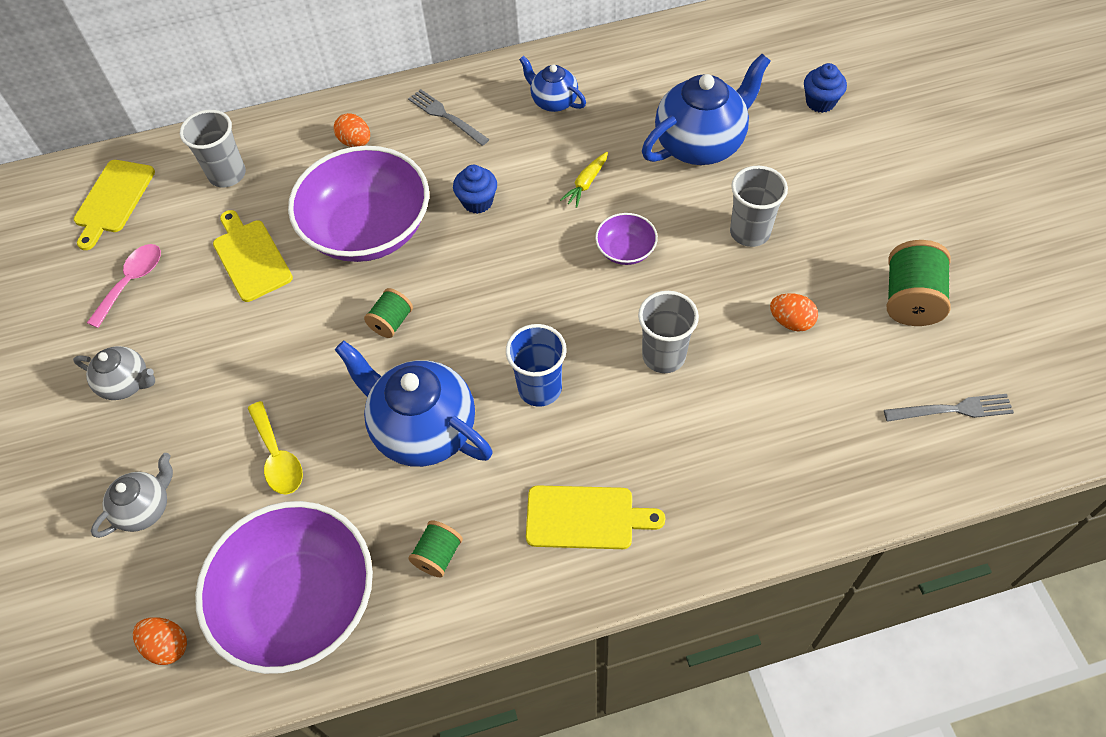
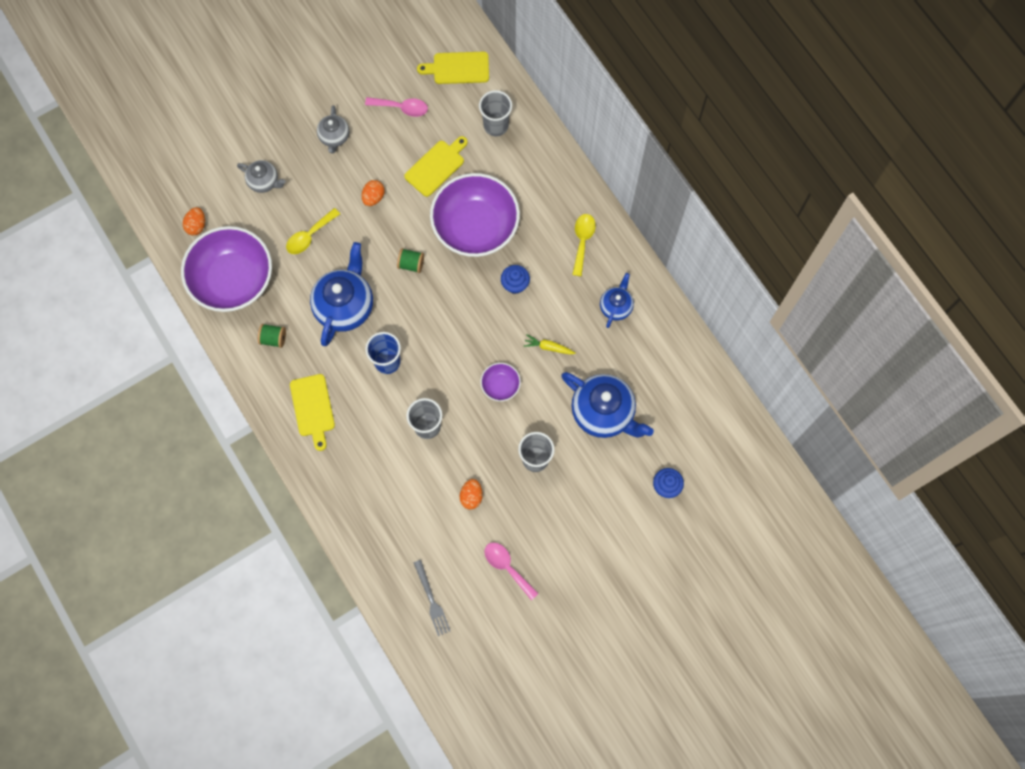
camera: 70 degrees right, 15 degrees up
(355, 142) = (544, 192): orange egg -> orange egg (373, 197)
(446, 116) = (582, 241): grey fork -> yellow spoon
(910, 300) = (507, 567): green spool -> pink spoon

